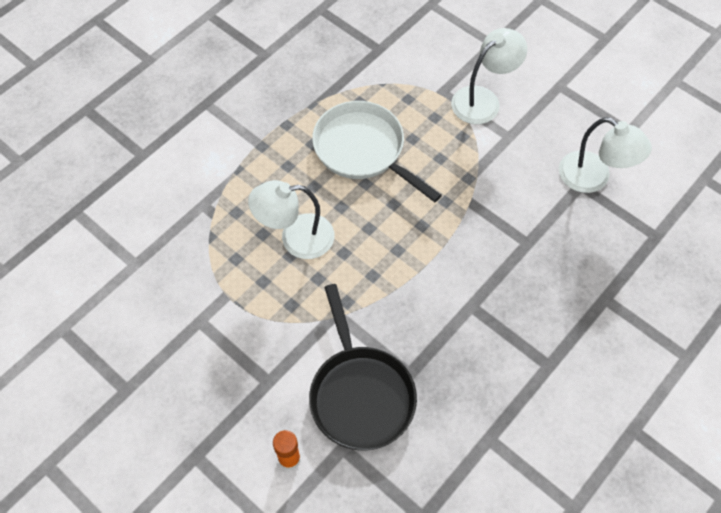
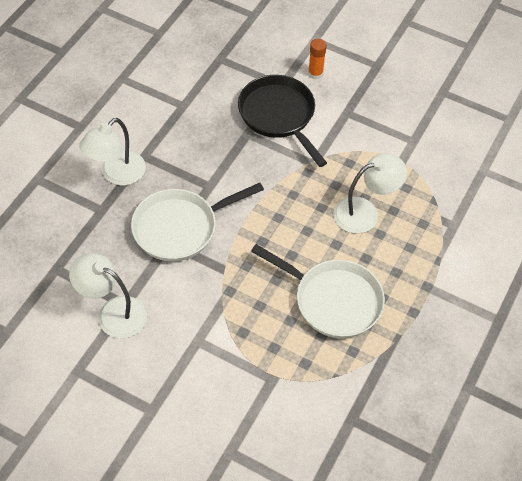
camera: 165 degrees right, 5 degrees down
(483, 99) = (229, 377): white lamp -> white lamp (116, 174)
(512, 258) = (180, 227): none -> white pan

